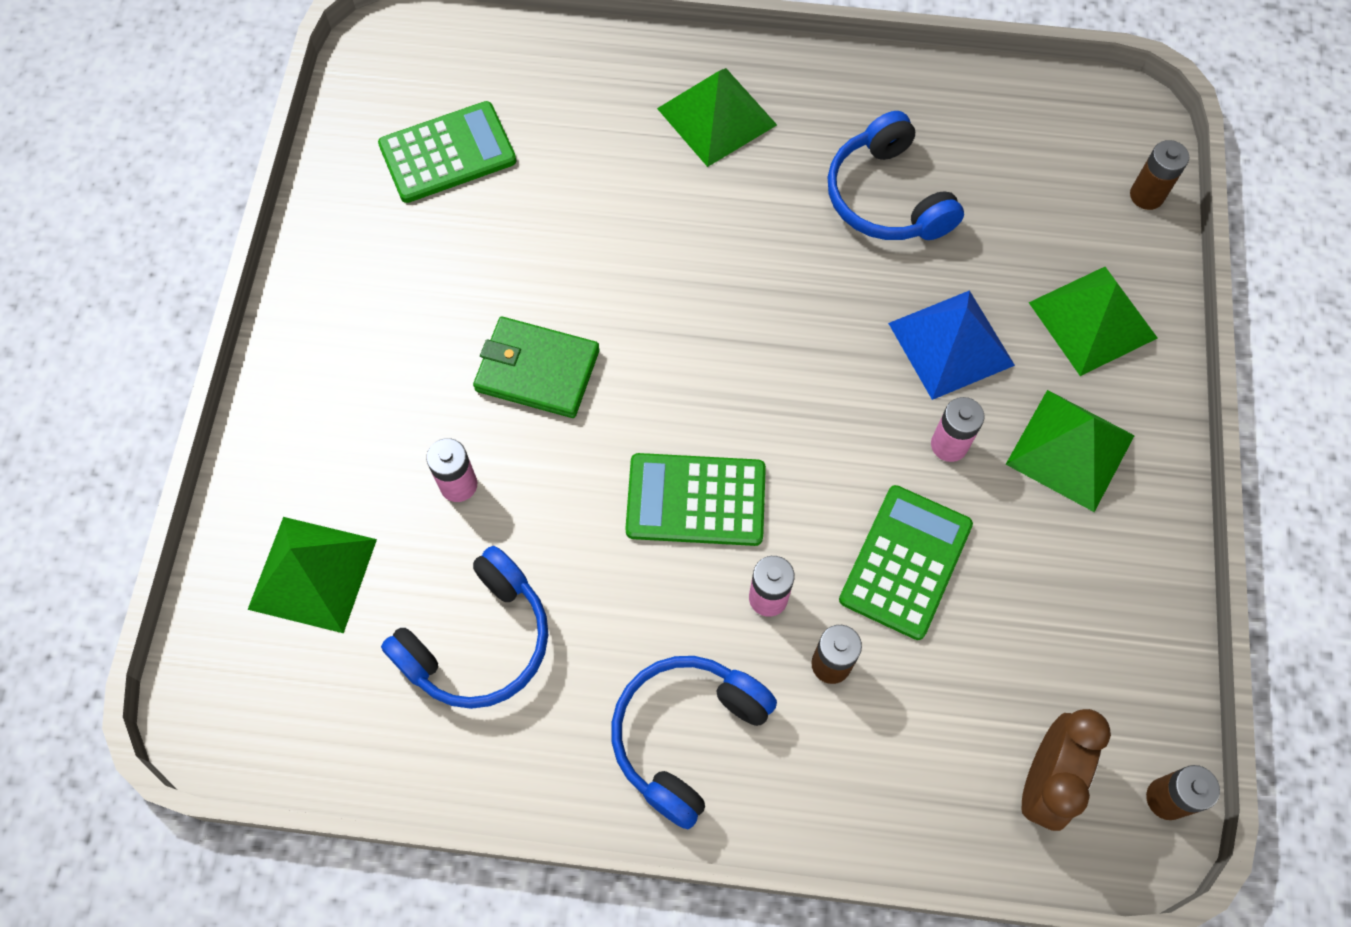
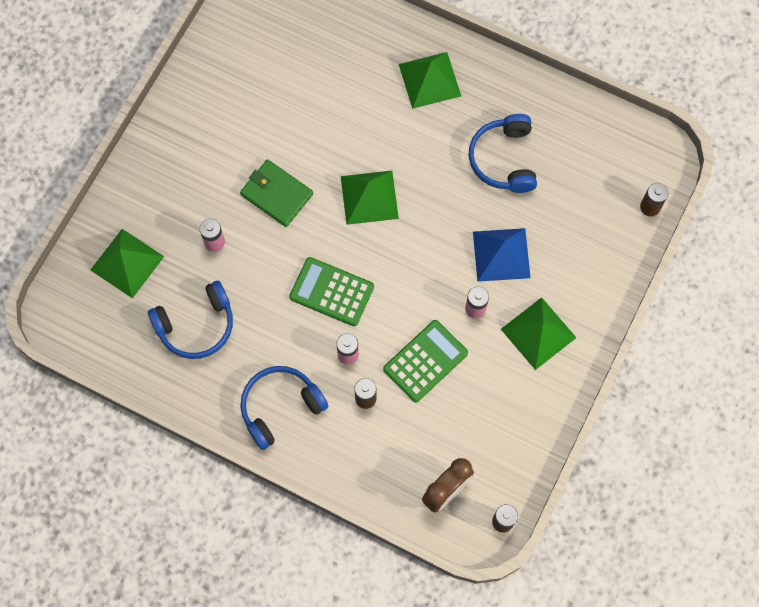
camera: 20 degrees right, 5 degrees up
(447, 153) = (273, 53): green calculator -> none
(1092, 320) = (584, 267): green pyramid -> green pyramid (369, 197)

